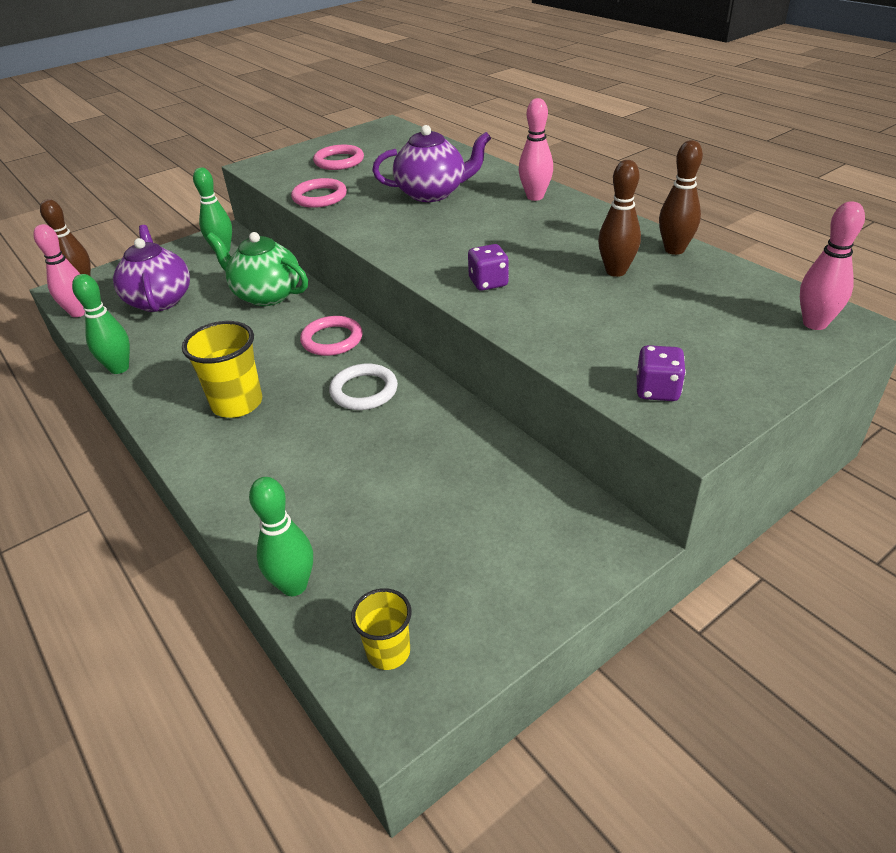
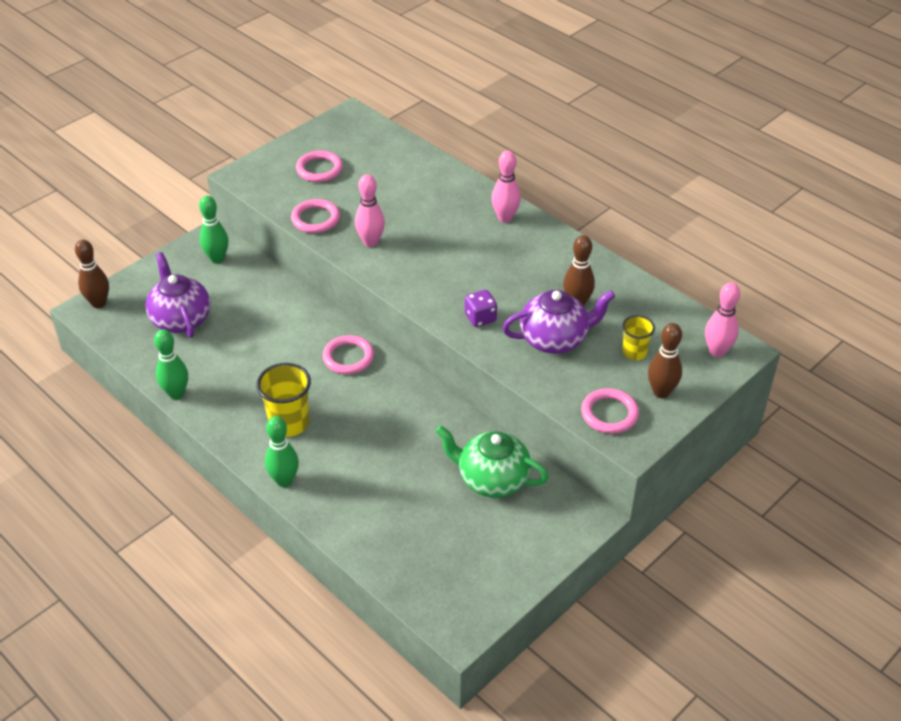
camera: 10 degrees left, 5 degrees up
(78, 312) = (111, 336): pink bowling pin -> pink bowling pin (371, 242)
(266, 295) = (277, 311): green teapot -> green teapot (492, 479)
(294, 585) = (378, 562): green bowling pin -> green bowling pin (284, 480)
(364, 391) = (387, 406): white ring -> none
(388, 651) = (450, 599): yellow cup -> yellow cup (634, 352)
(432, 193) = (415, 214): purple teapot -> purple teapot (554, 339)
(657, 390) = (609, 414): purple dice -> pink ring
(674, 250) = (620, 279): brown bowling pin -> brown bowling pin (661, 392)

